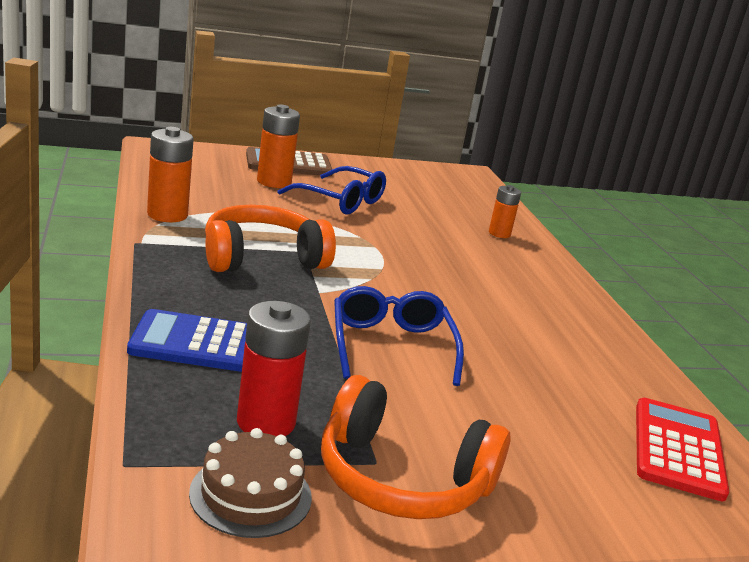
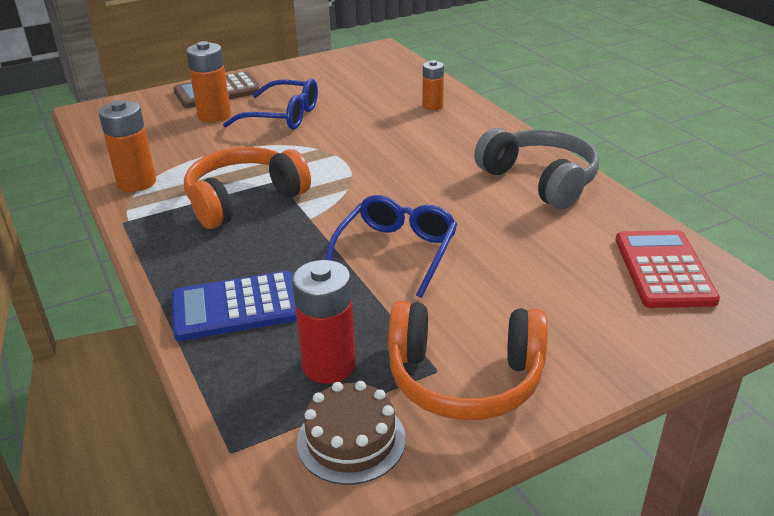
camera: 10 degrees left, 10 degrees up
(391, 346) = (396, 252): blue glasses -> blue glasses turned 45 degrees clockwise
(580, 329) = (540, 180): none -> grey headphones

